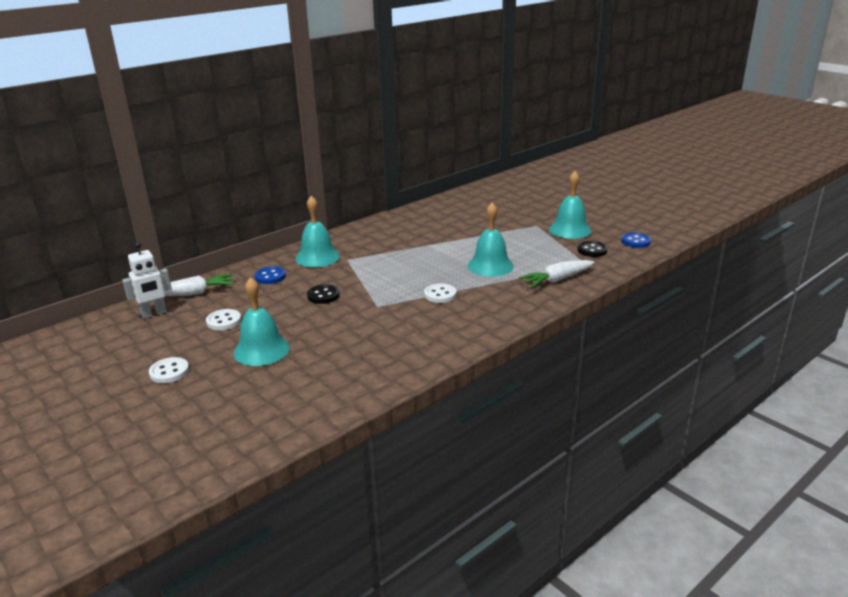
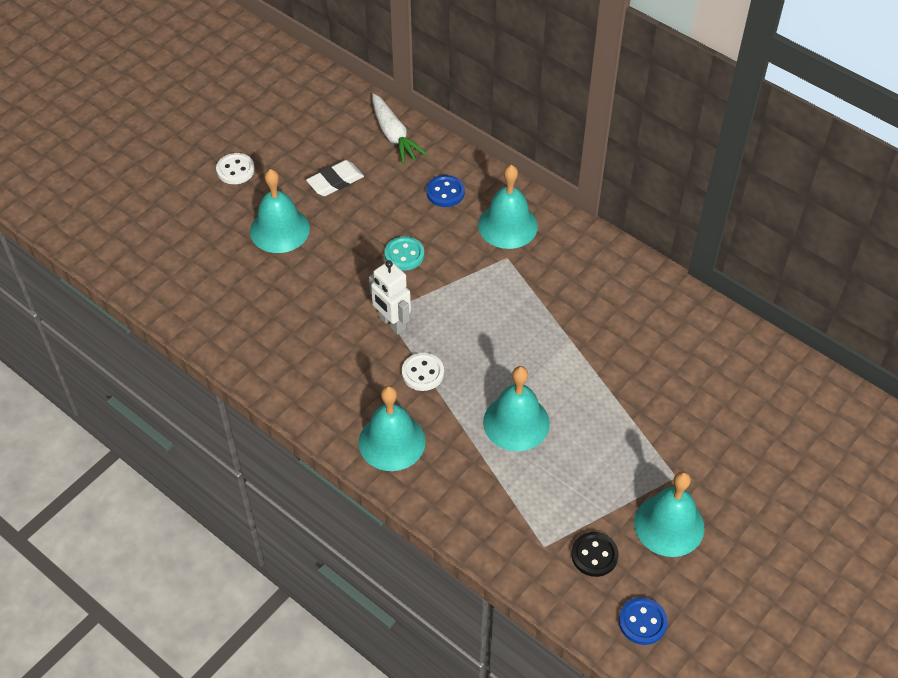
camera: 80 degrees right, 25 degrees up
(154, 314) = (345, 119): white robot -> white robot (392, 323)
(224, 321) = (335, 181): white button -> white eraser
(323, 295) = (404, 255): black button -> turquoise button
(500, 309) = (392, 442): none -> turquoise bell
(557, 280) = (485, 507): white carrot -> none

